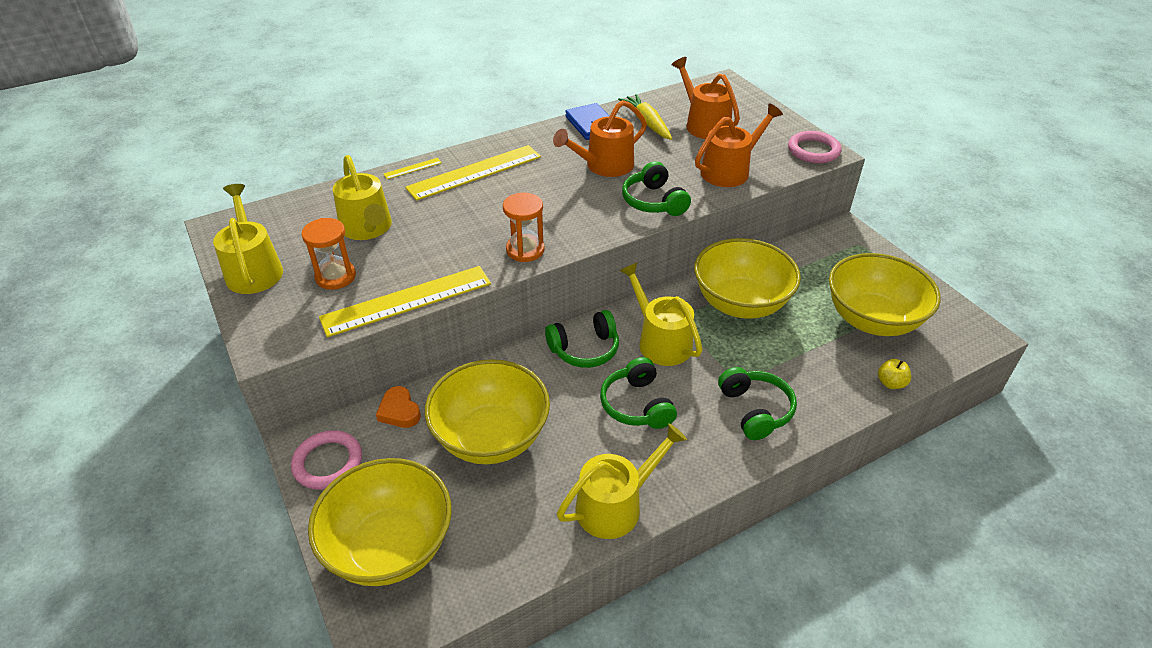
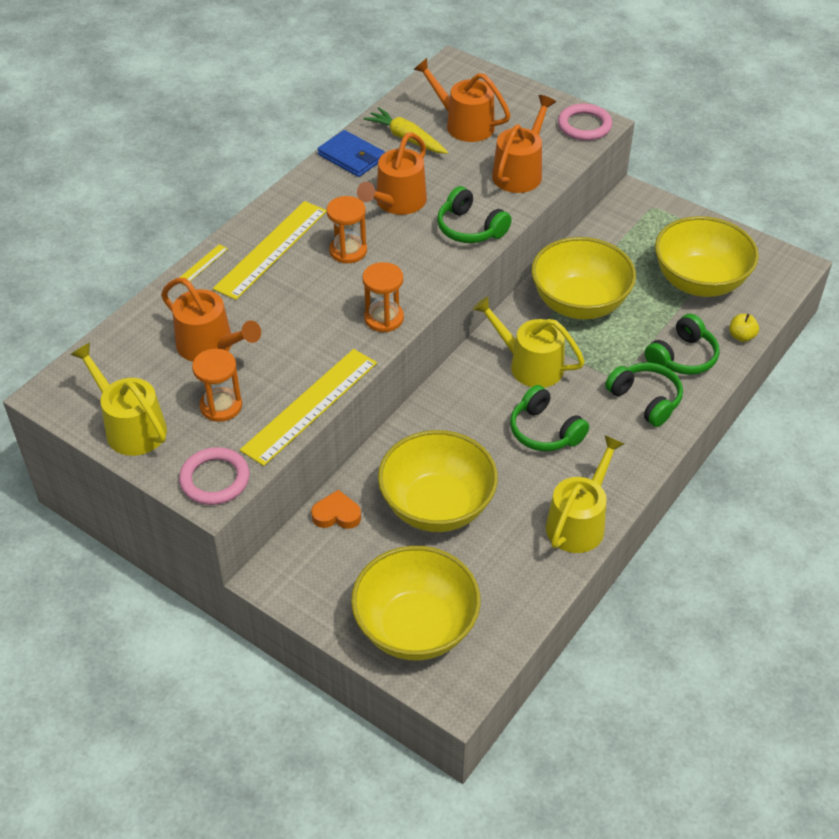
camera: 25 degrees left, 5 degrees up
(328, 462) = (306, 583): pink ring -> pink ring (215, 479)
(367, 228) = (210, 346): yellow watering can -> orange watering can
(399, 411) = (336, 514): orange heart -> orange heart turned 150 degrees clockwise
(535, 190) = (348, 251): none -> orange hourglass
(584, 349) = (466, 396): green headphones -> green headphones (682, 357)

